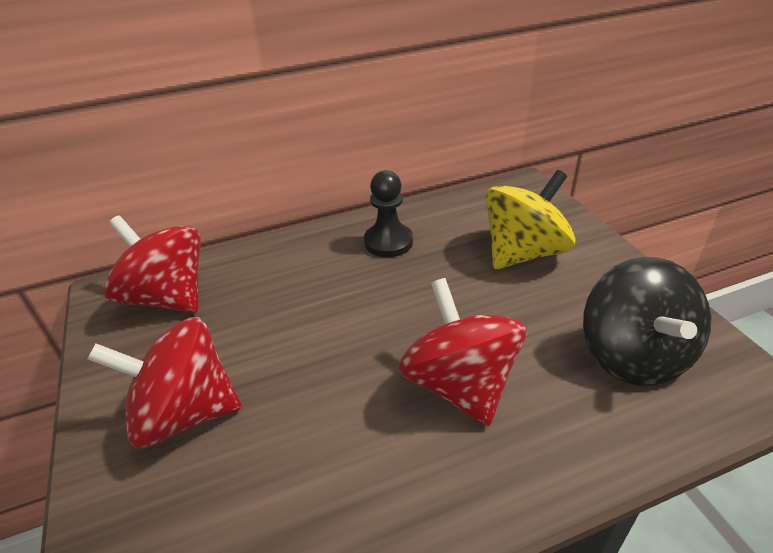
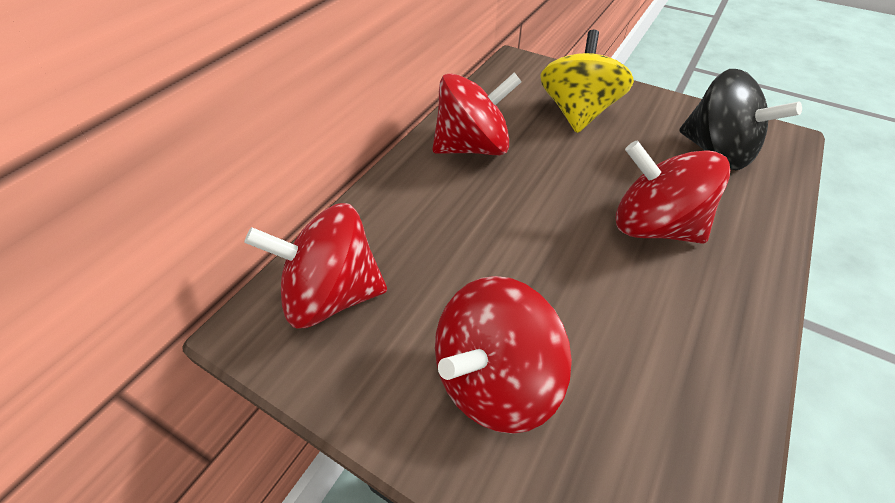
camera: 40 degrees left, 10 degrees up
(388, 242) = (472, 147): black pawn -> red spinning top

